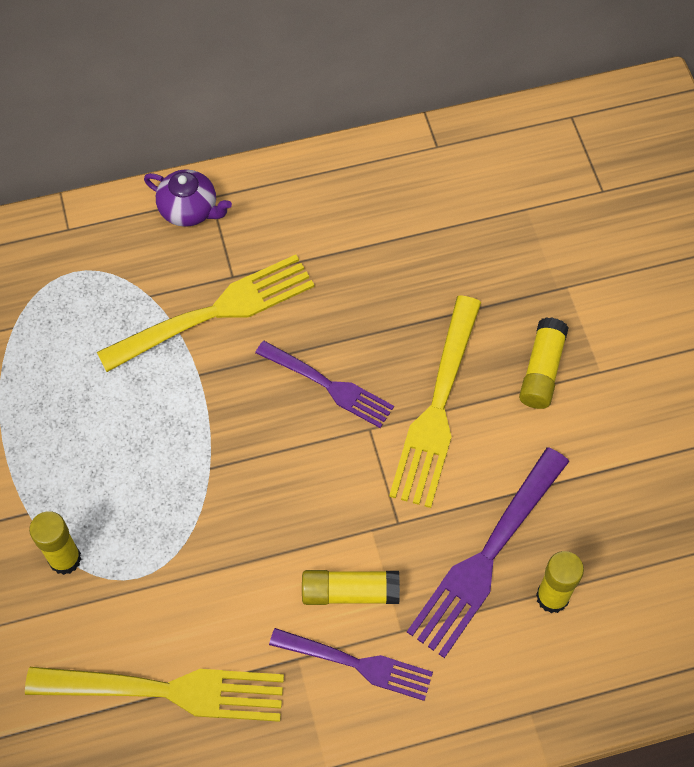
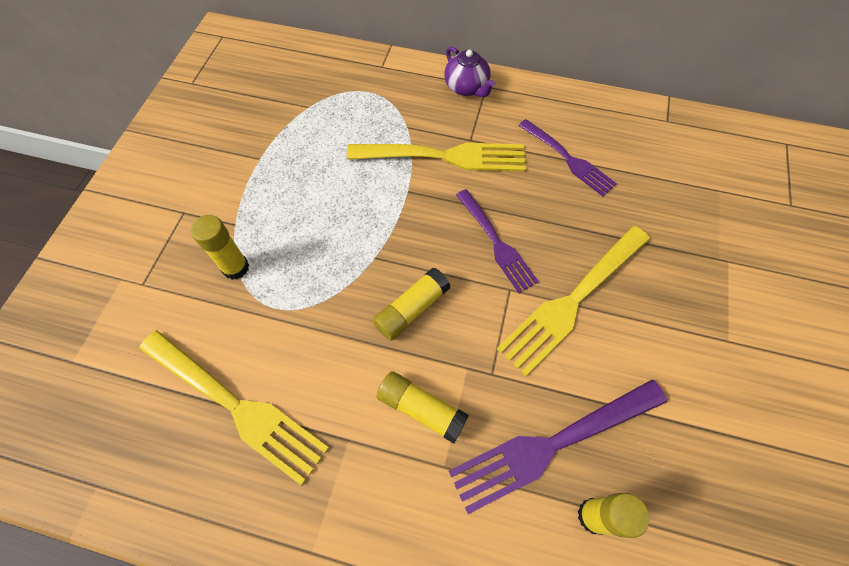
camera: 30 degrees right, 0 degrees up
(356, 664) = (391, 473): purple fork -> purple fork (567, 159)
(541, 370) = (676, 315): yellow glue stick -> yellow glue stick (411, 309)

